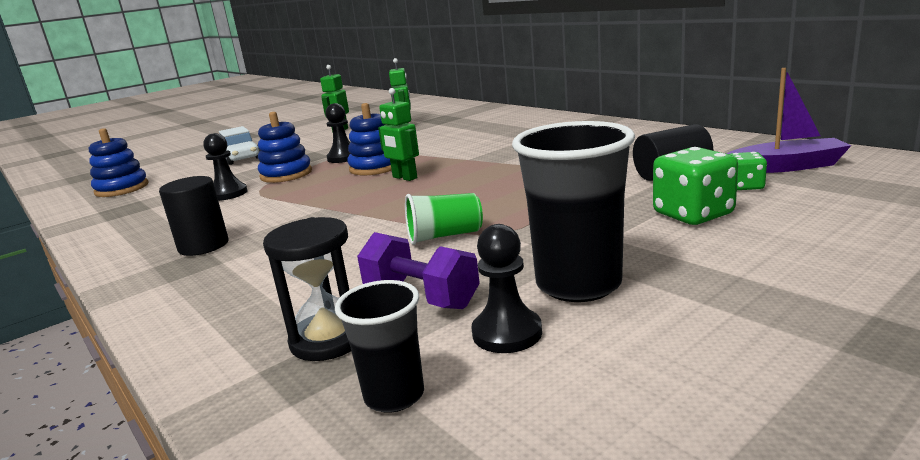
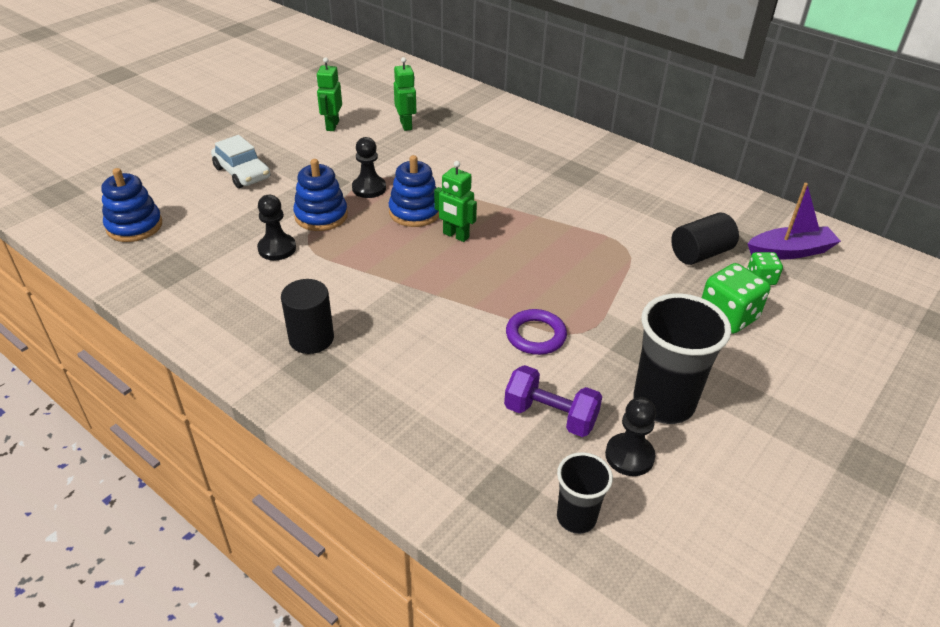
camera: 15 degrees left, 20 degrees up
(328, 339) = (501, 463): black hourglass -> none
(444, 236) = (535, 335): green cup -> purple ring

